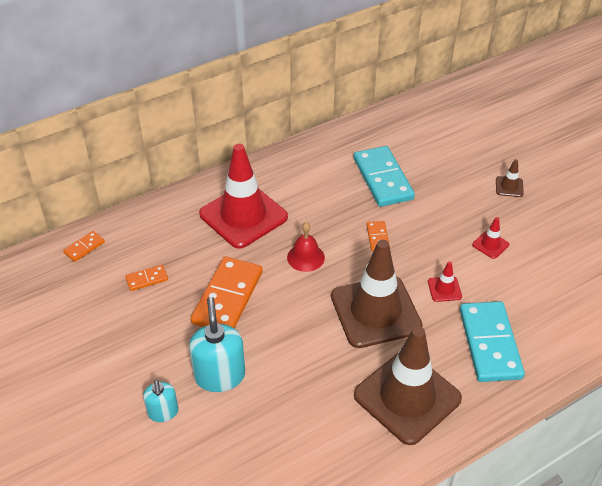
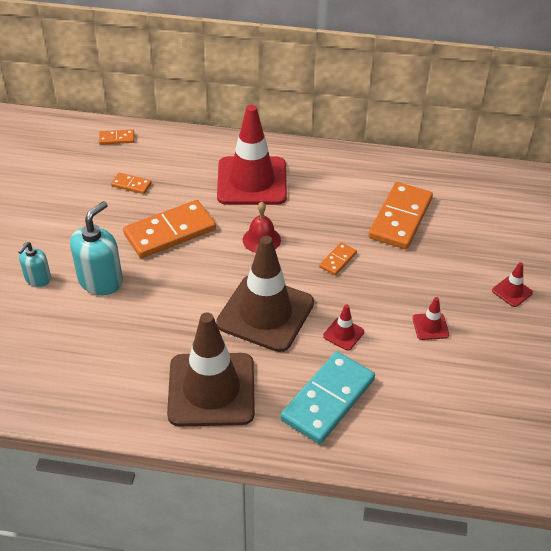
camera: 40 degrees right, 0 degrees up
(382, 179) = (400, 218): turquoise domino -> orange domino
(509, 187) = (512, 292): brown traffic cone -> red traffic cone

